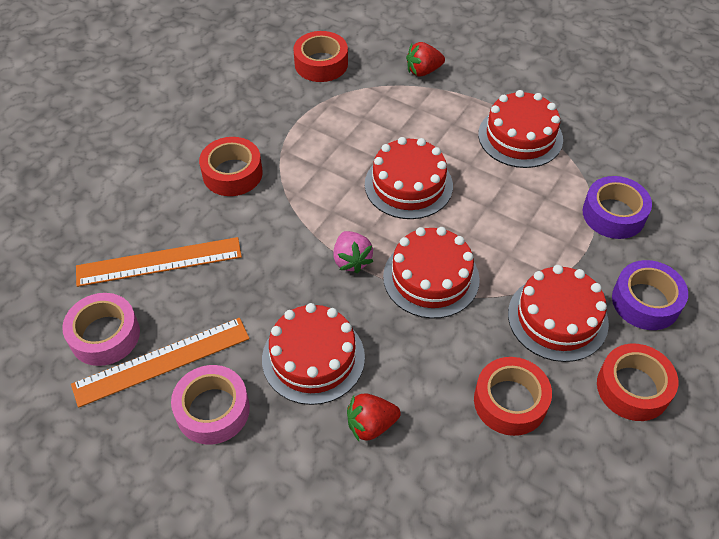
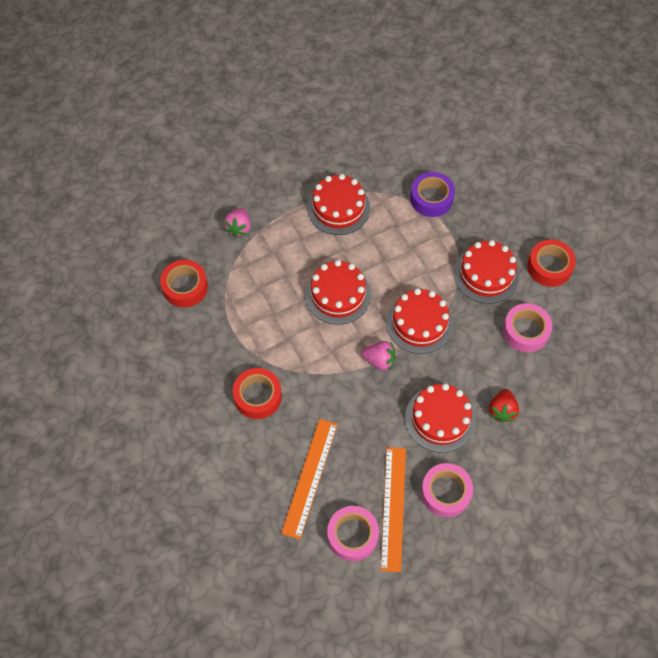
camera: 60 degrees left, 10 degrees up
(423, 71) = (239, 227): red strawberry -> pink strawberry
(510, 401) = (525, 331): red tape -> pink tape
(645, 301) = (500, 224): purple tape -> none

